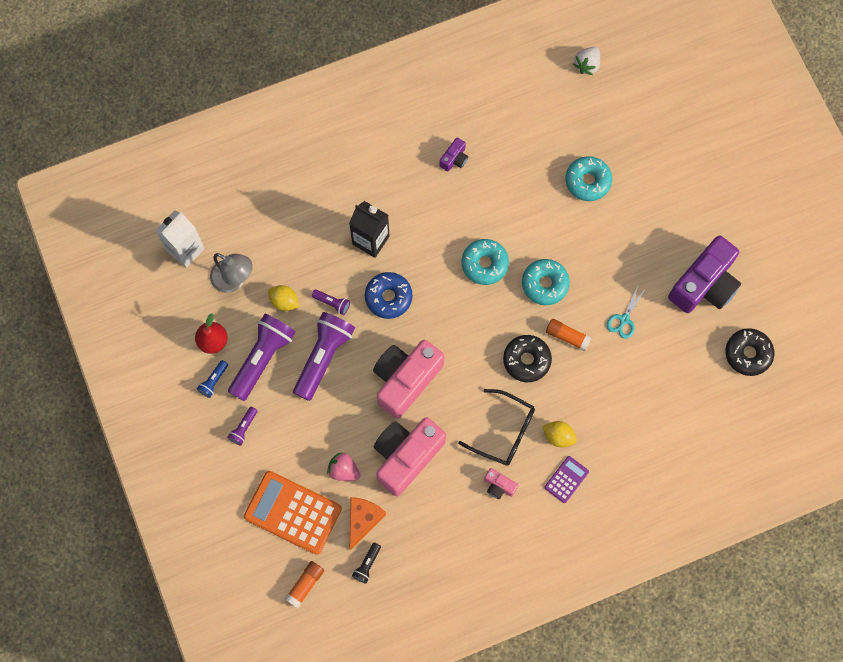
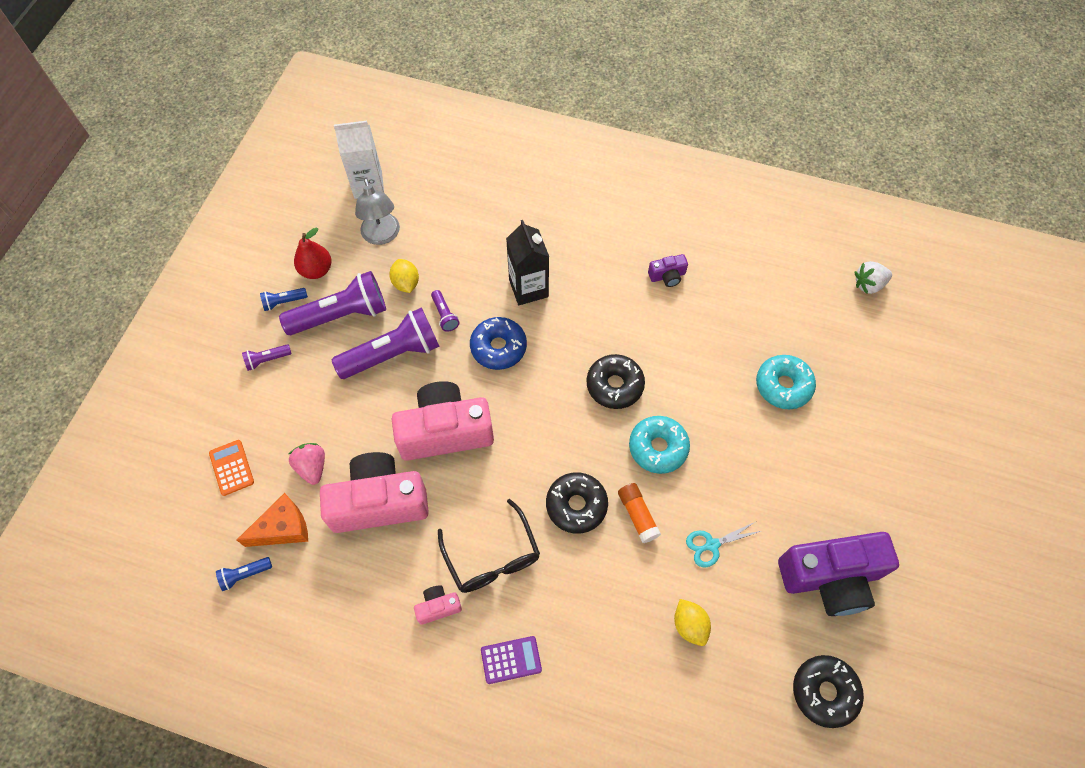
camera: 40 degrees right, 10 degrees down
(293, 512) = (231, 468): orange calculator -> orange calculator, size x0.49
(305, 585) = (174, 544): orange glue stick -> none
(367, 564) = (244, 574): black flashlight -> blue flashlight
(484, 264) = (614, 385): turquoise donut -> black donut
(499, 486) = (438, 607): pink camera -> pink camera turned 90 degrees clockwise
(558, 436) = (542, 607): yellow lemon -> yellow lemon (689, 625)

